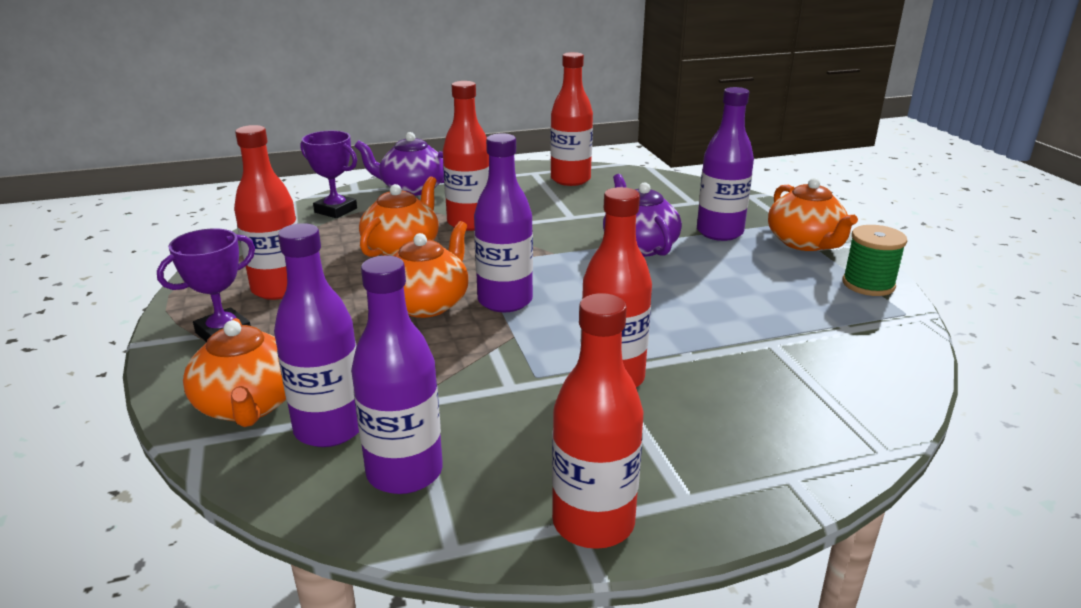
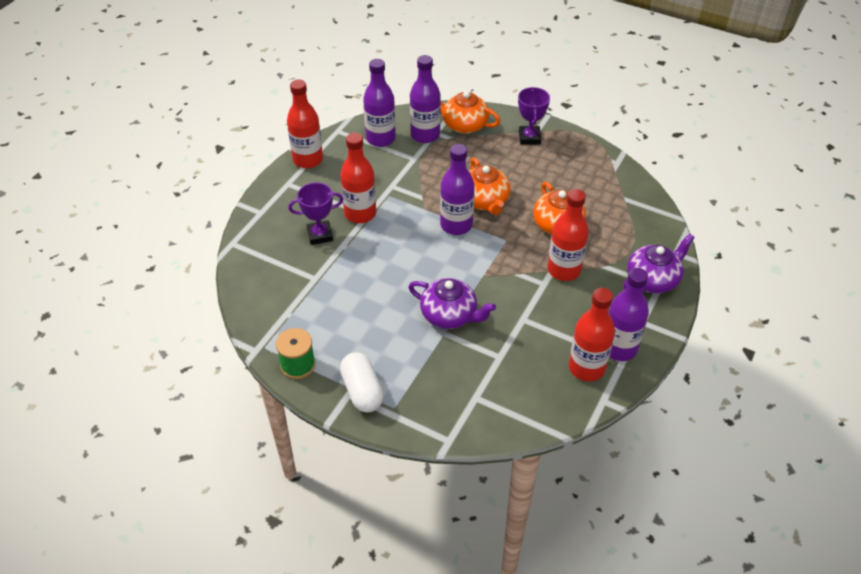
camera: 135 degrees right, 20 degrees up
(279, 289) = (556, 167): red bottle -> none
(335, 210) = (646, 229): purple trophy -> purple trophy (320, 235)
(719, 232) = (421, 365): purple bottle -> purple bottle (619, 348)
(805, 243) = (362, 391): orange teapot -> white capsule

